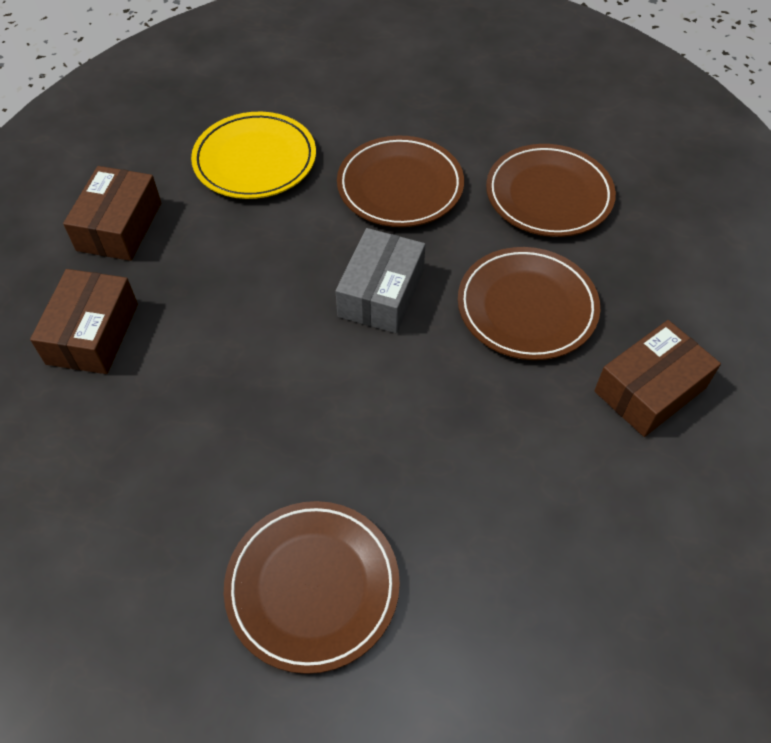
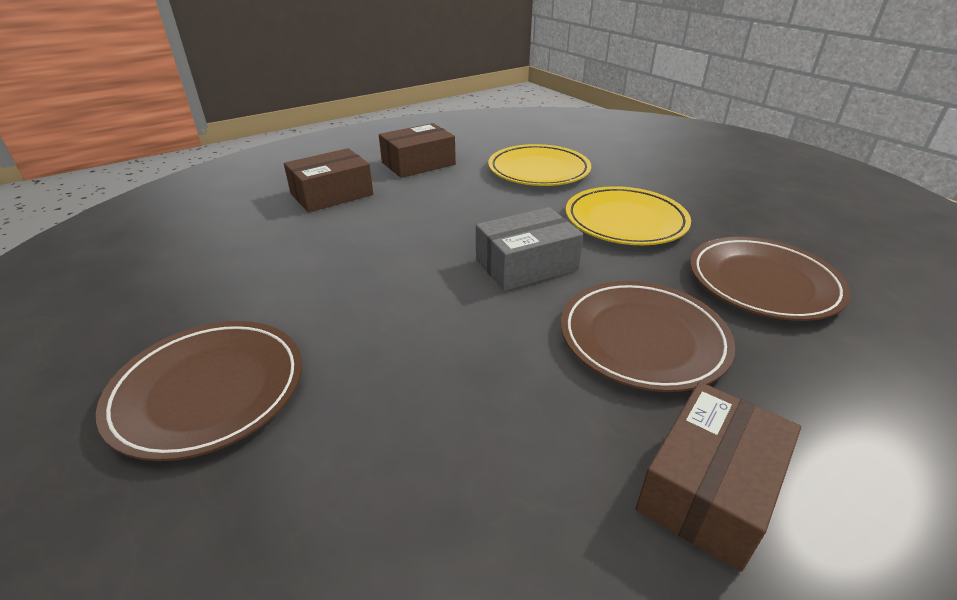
camera: 45 degrees right, 20 degrees down
(400, 186) = (625, 221): brown plate -> yellow plate
(650, 389) = (709, 488): brown box -> brown box turned 60 degrees counterclockwise

